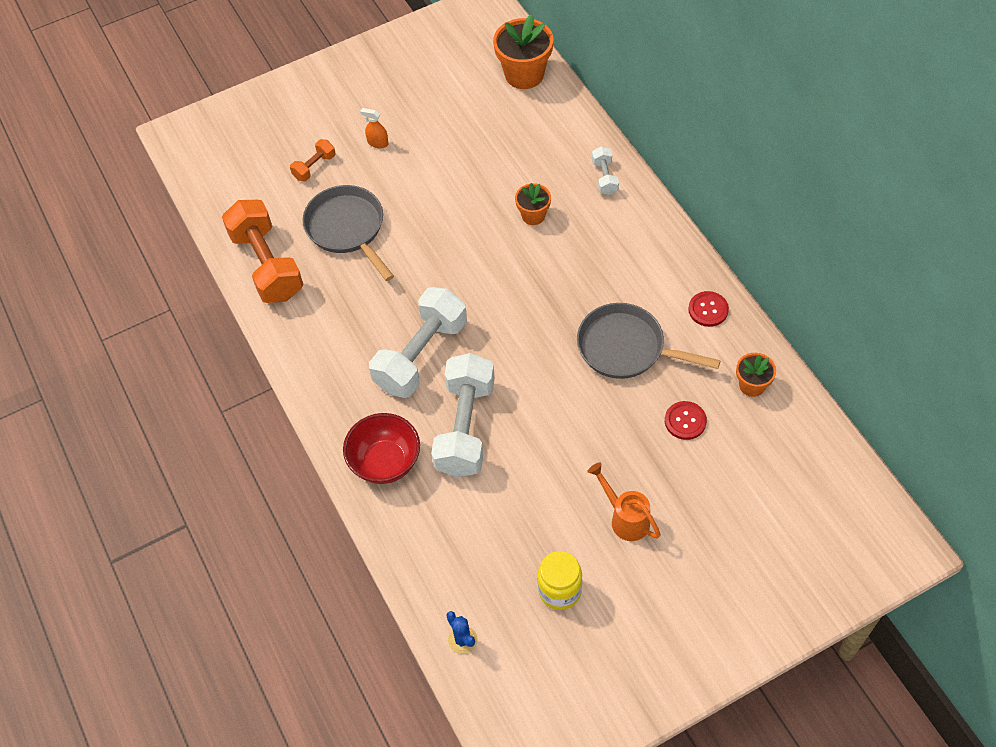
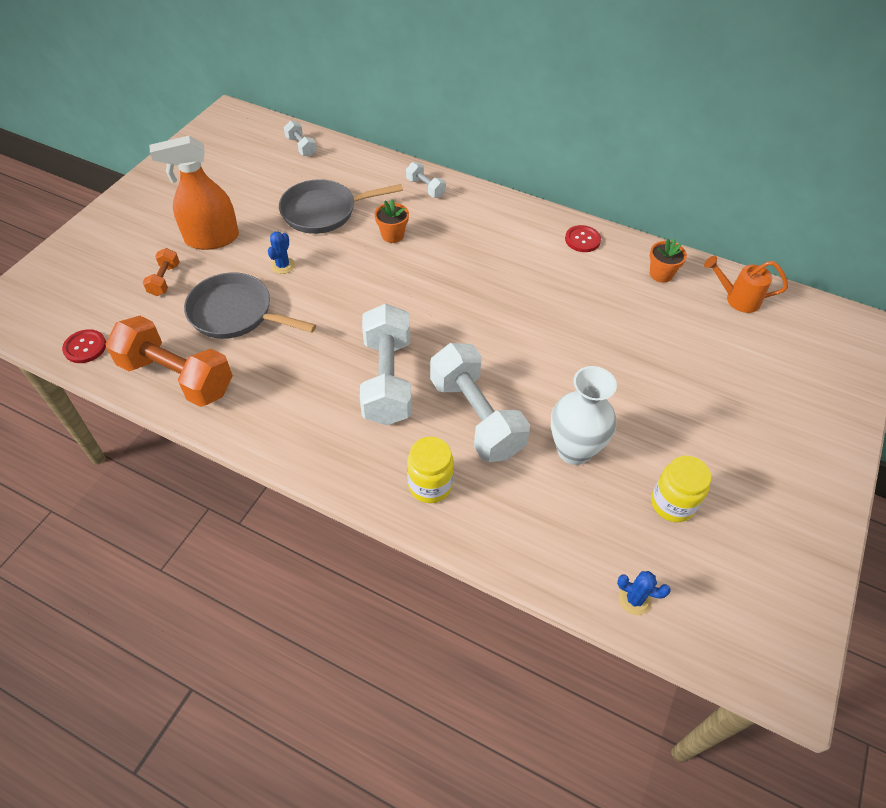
camera: 40 degrees left, 5 degrees down
(377, 143) = (212, 239): orange spray bottle -> orange spray bottle, size x2.42
(385, 462) = (430, 485): red bowl -> yellow jar
(416, 200) = (283, 265): none -> blue cactus
(520, 501) = (574, 450): none -> white vase
(524, 74) = (301, 146): orange flower pot -> white dumbbell
(625, 518) = (665, 415): orange watering can -> orange watering can (736, 299)
(626, 348) = (549, 292): grey pan -> grey pan (324, 211)
(685, 421) = (640, 321): red button -> red button (85, 347)

